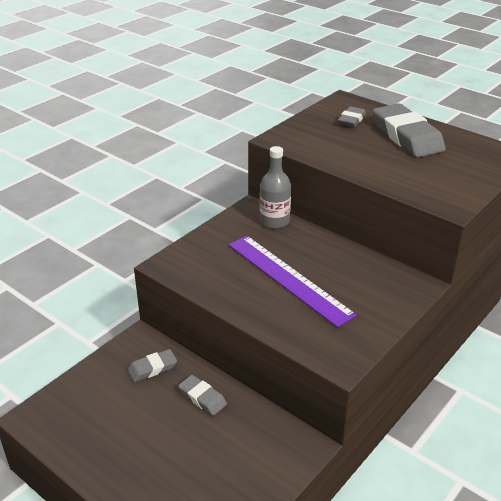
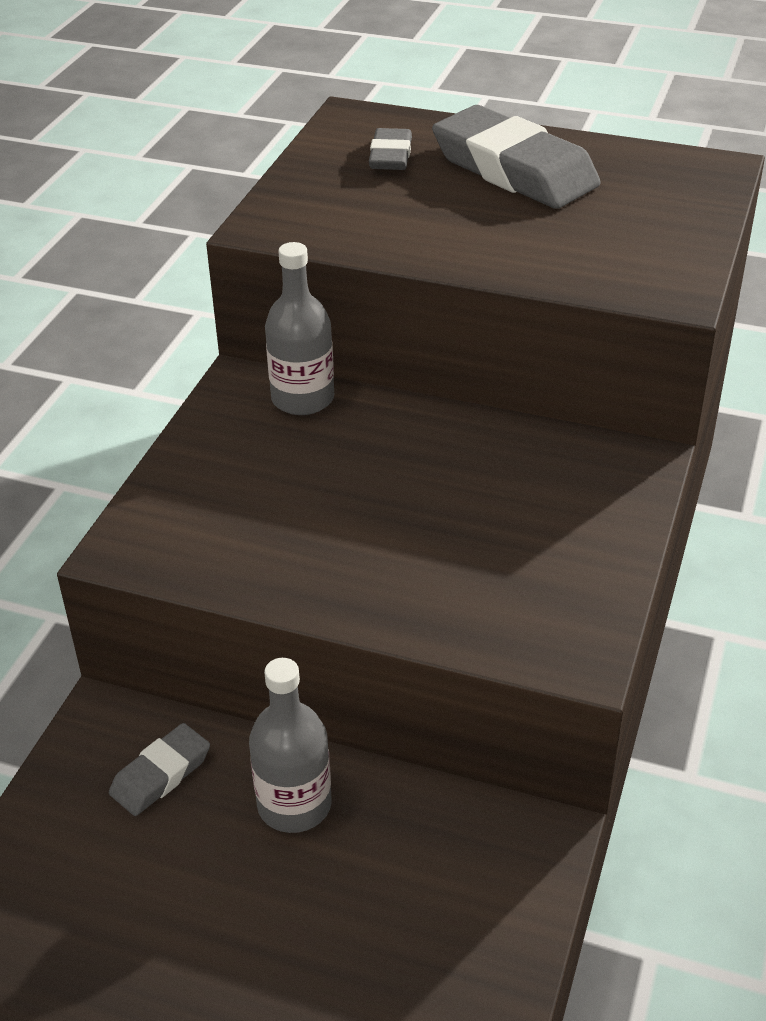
camera: 20 degrees left, 5 degrees up
(202, 398) = (294, 805): grey eraser -> grey bottle
(288, 278) = (392, 512): purple ruler -> none

